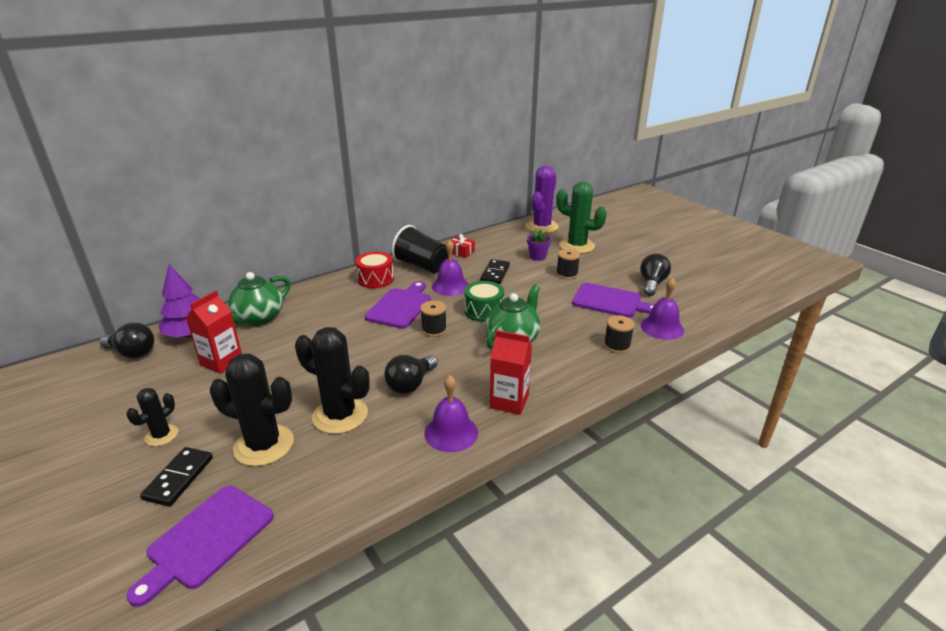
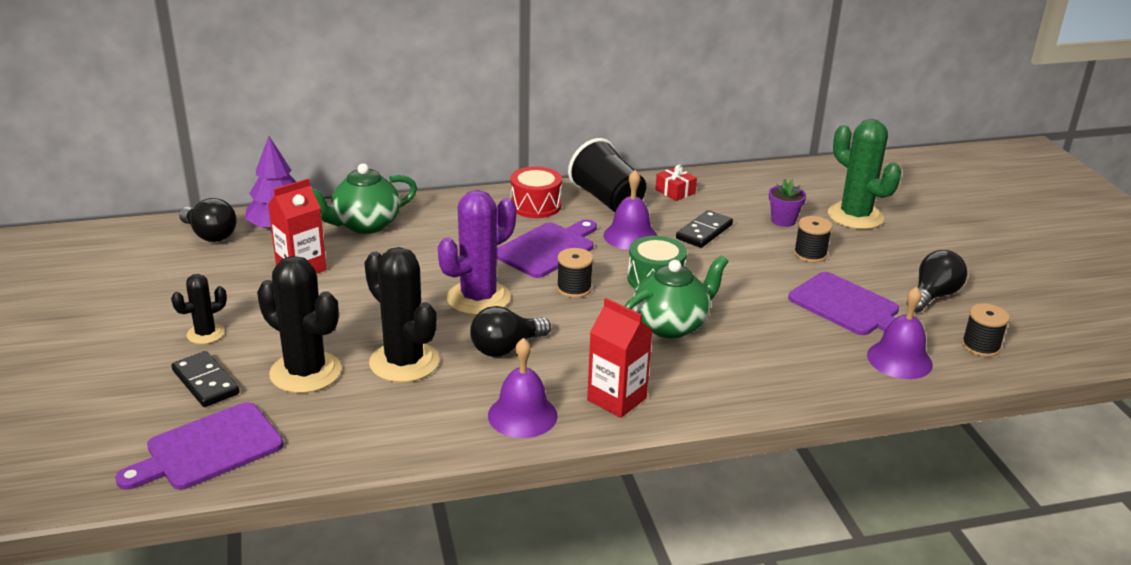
camera: 20 degrees right, 0 degrees up
(179, 478) = (205, 382): black domino -> black domino turned 75 degrees counterclockwise
(541, 227) = (820, 177): purple cactus -> purple cactus (478, 298)
(617, 346) = (813, 367): black spool -> black spool (980, 346)

